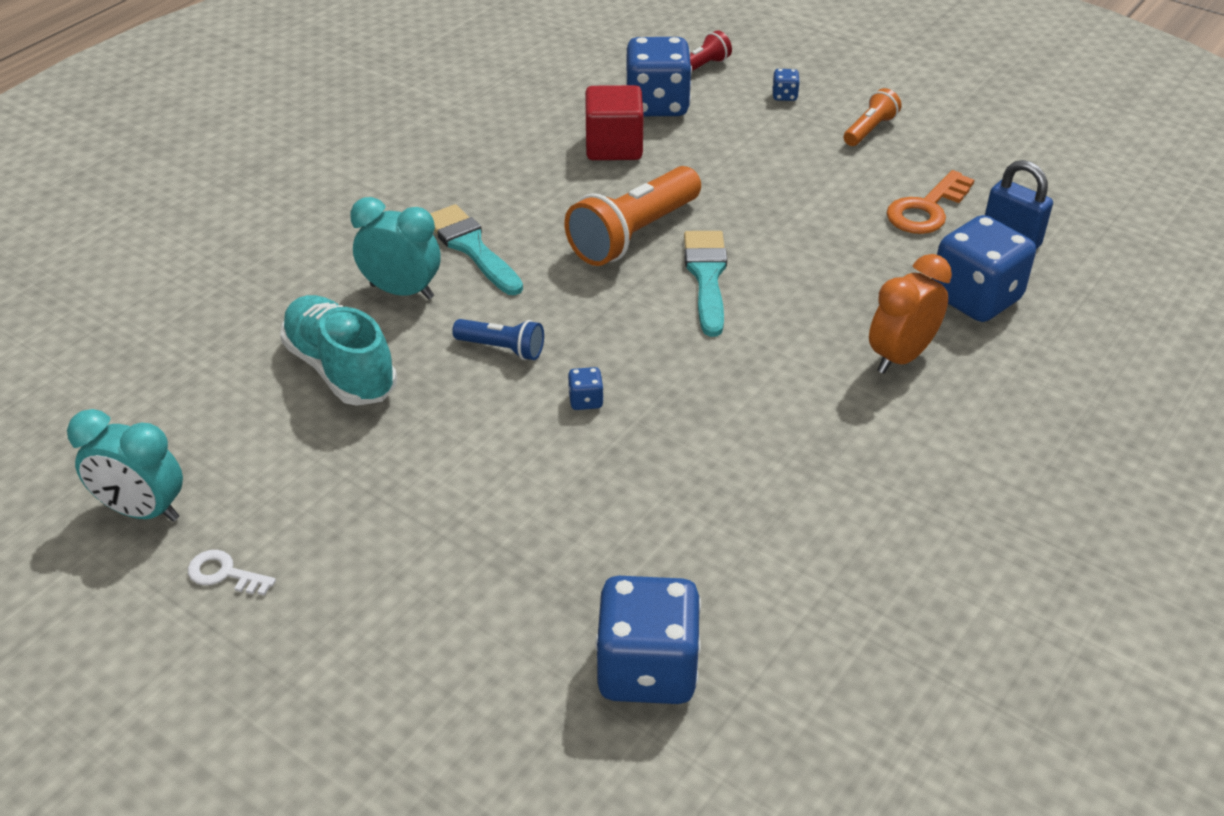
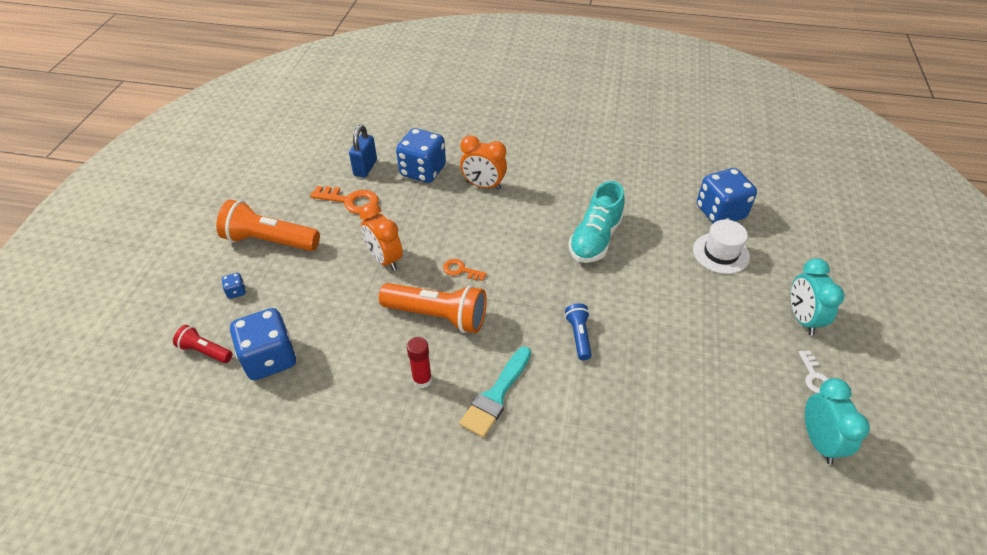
camera: 115 degrees left, 5 degrees up
(341, 369) = (649, 407): turquoise shoe -> turquoise shoe (595, 239)
(402, 291) = (562, 412): turquoise clock -> turquoise clock (802, 319)
(541, 199) = (422, 380): none -> red glue stick
(542, 604) = (721, 253): none -> white hat
(586, 400) = (592, 284): blue dice -> none
(614, 147) = (338, 363): red cube -> none
(706, 277) = (461, 270): turquoise brush -> orange key
(773, 214) = (385, 259): none -> orange clock
(870, 130) = (269, 241): orange flashlight -> orange flashlight, size x1.91

